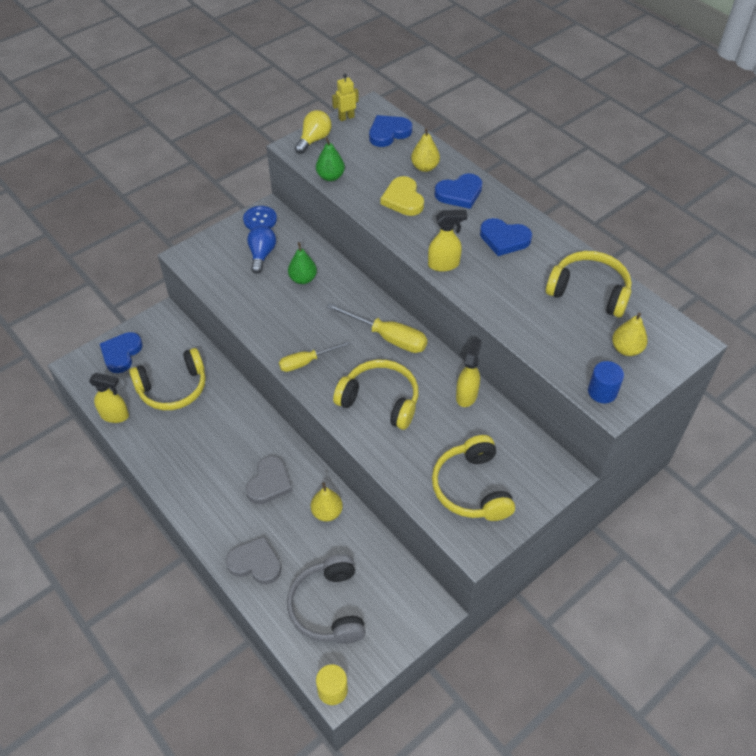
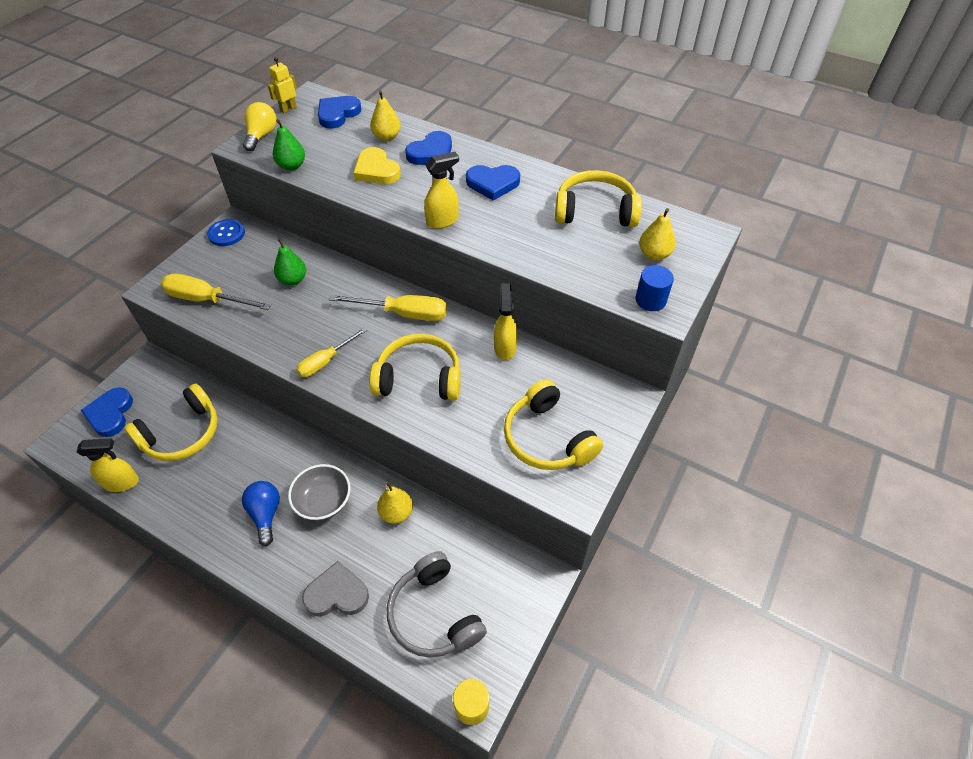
camera: 20 degrees left, 0 degrees up
(225, 278) = (206, 300): none -> yellow screwdriver
(262, 255) = (240, 267): blue light bulb -> blue light bulb (266, 514)
(269, 483) = (323, 501): grey heart -> grey bowl

